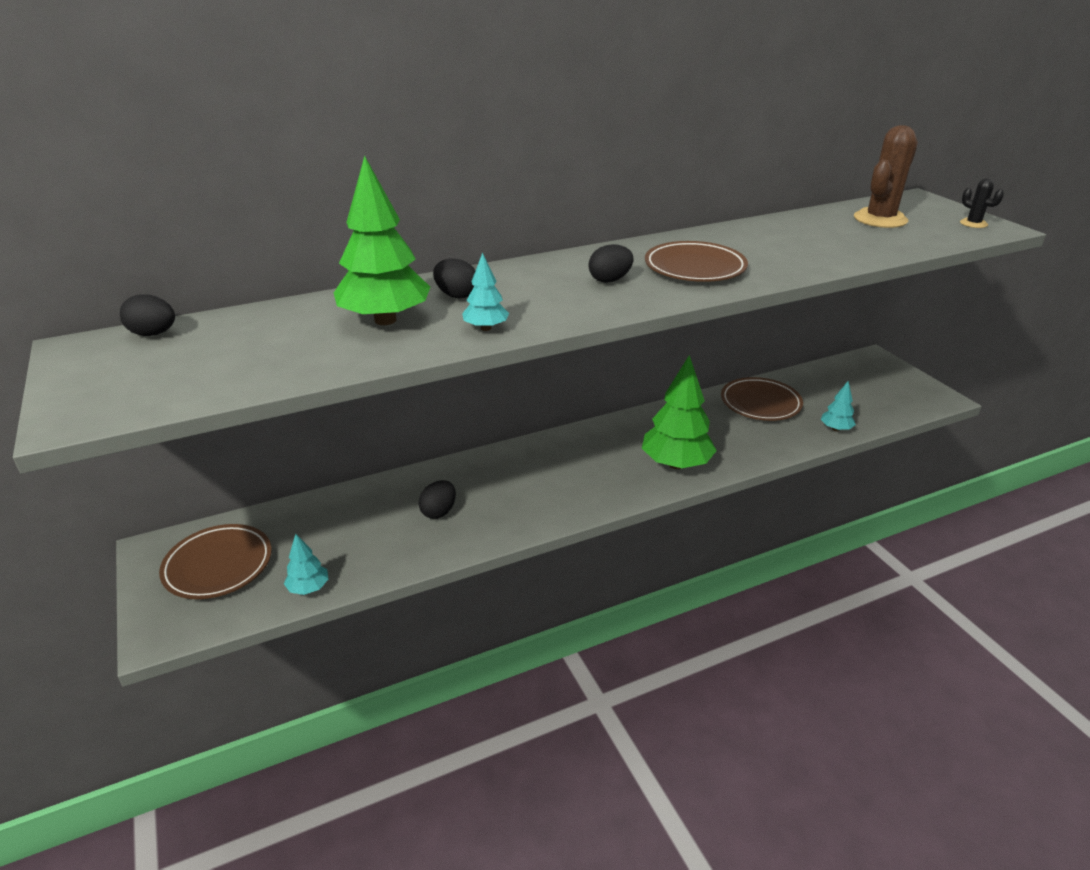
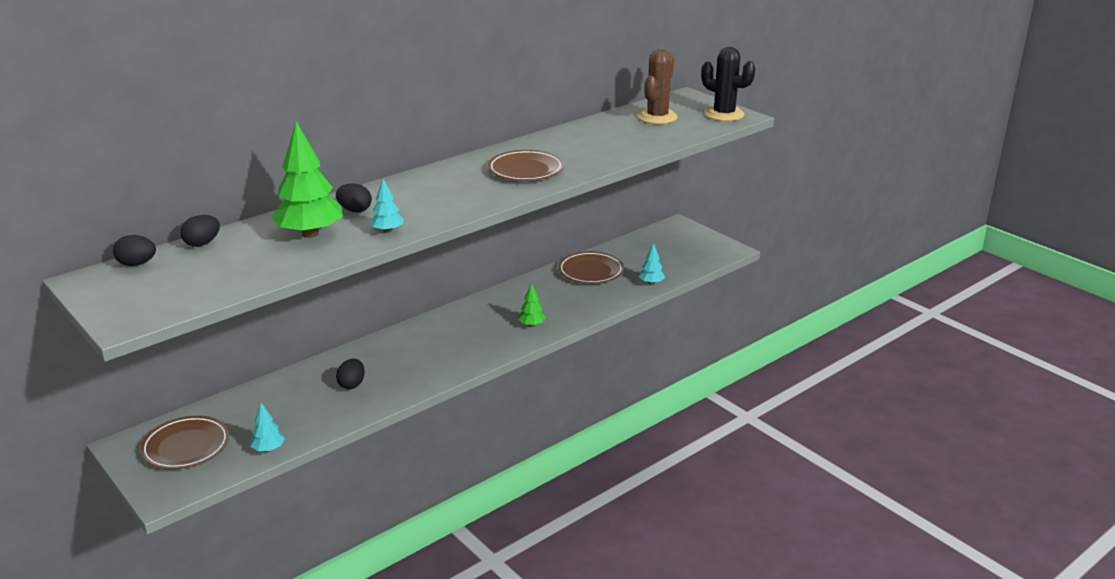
camera: 15 degrees left, 5 degrees down
(610, 280) = (465, 186): black egg -> black egg (202, 243)
(676, 464) = (532, 325): green tree -> green tree, size x0.49
(973, 224) = (724, 114): black cactus -> black cactus, size x2.03

